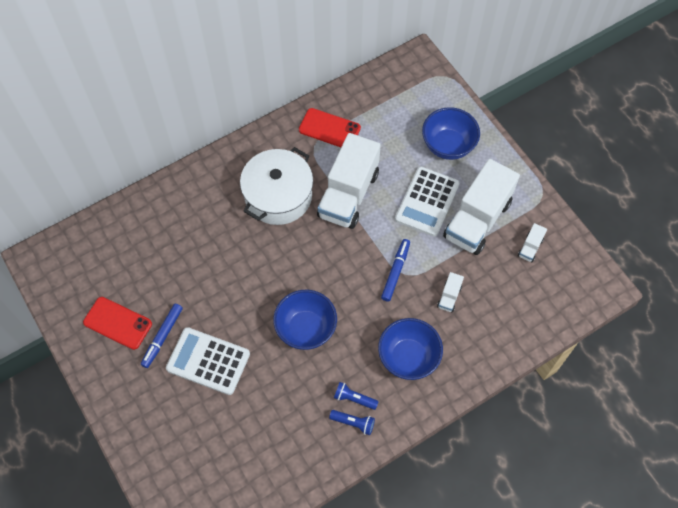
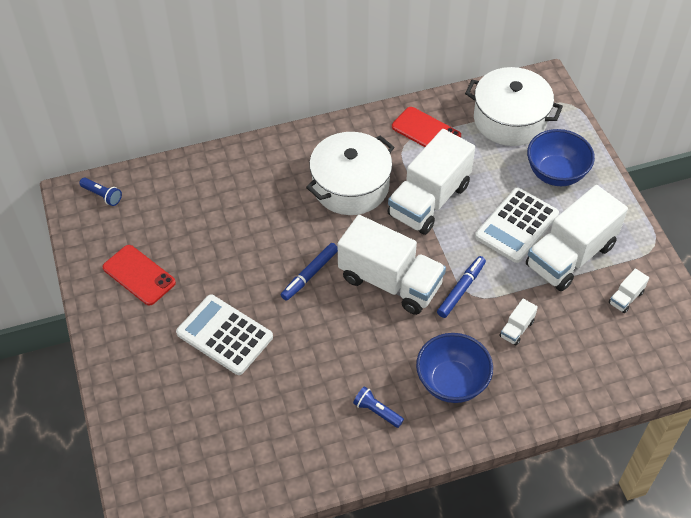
camera: 15 degrees right, 10 degrees down
(163, 337) = (183, 299): blue marker -> blue marker (310, 274)
(306, 329) = (343, 326): blue bowl -> none
(335, 278) = (390, 281): none -> white truck
(353, 423) = (369, 437): blue flashlight -> blue flashlight (102, 195)
(398, 102) = (510, 119): none -> white pot

